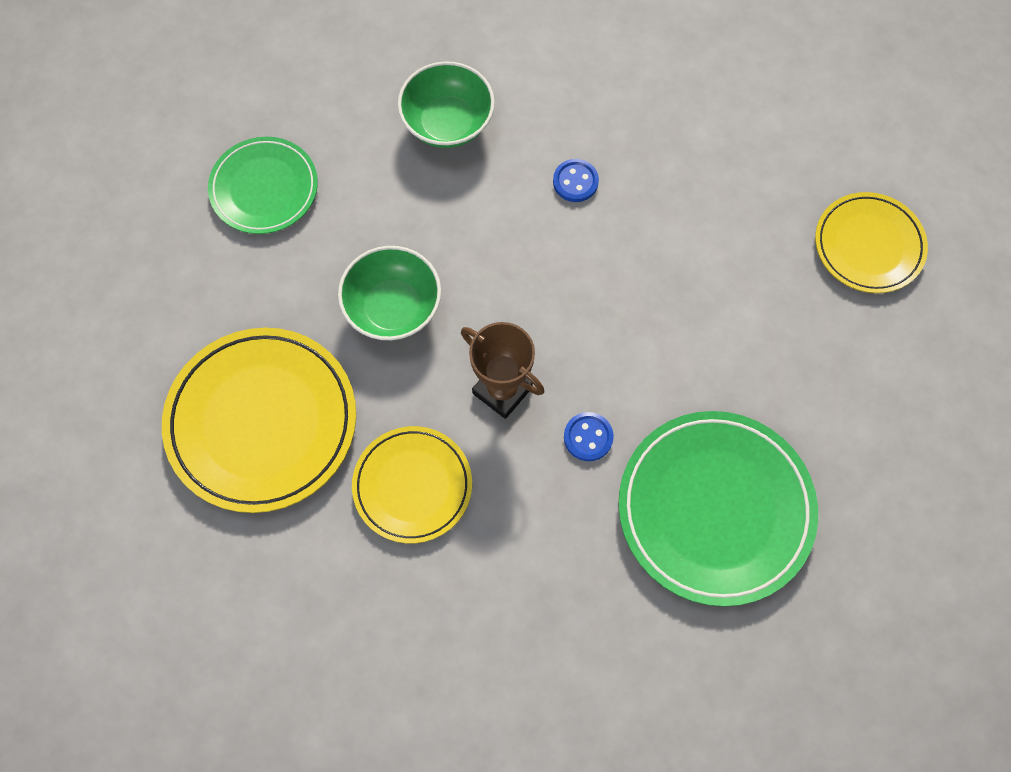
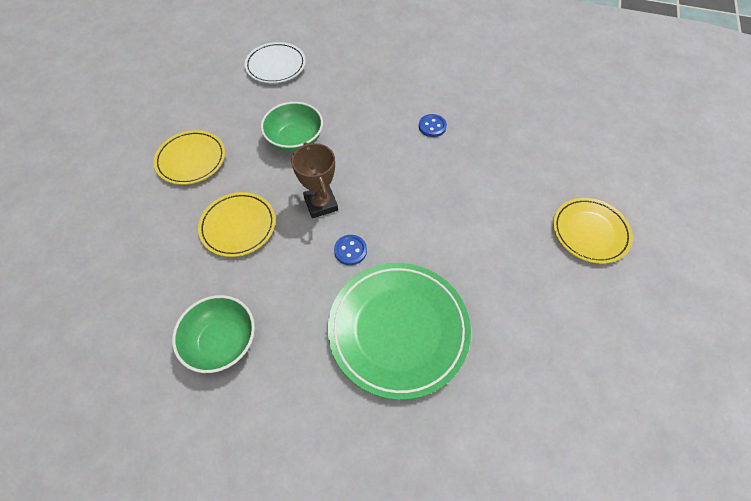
camera: 30 degrees right, 10 degrees down
(262, 422) = (191, 160): yellow plate -> yellow plate, size x0.61
(264, 188) = (276, 66): green plate -> white plate
(447, 122) = (384, 75): green bowl -> green bowl (222, 342)

